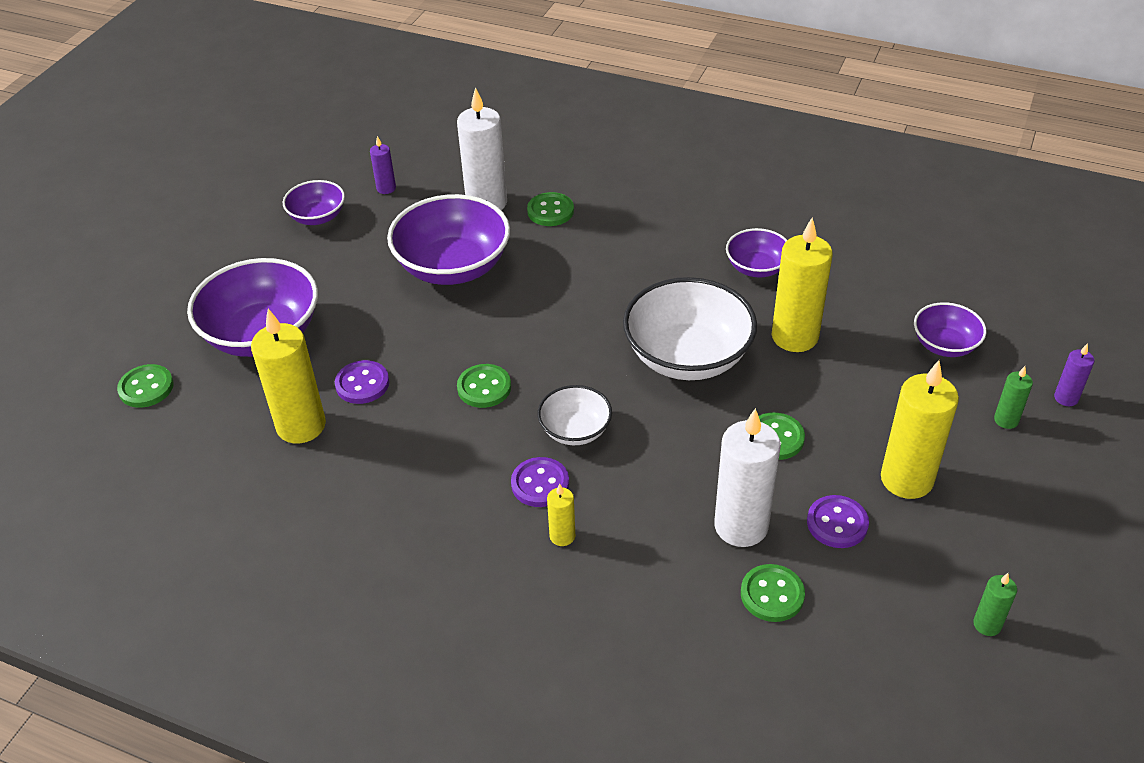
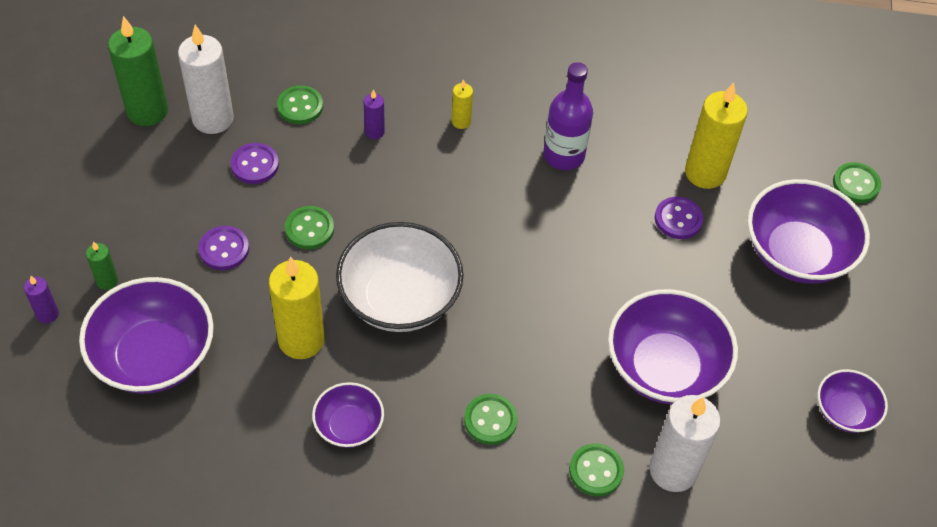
camera: 160 degrees right, 10 degrees up
(386, 188) = (798, 472): purple candle -> purple candle (374, 132)
(452, 472) = (564, 155): none -> purple bottle
(484, 387) = (572, 234): green button -> green button (490, 420)
(540, 484) = (492, 157): purple button -> purple button (224, 249)
(575, 430) = (479, 207): white bowl -> none
(741, 526) = (328, 150): white candle -> white candle (213, 119)
(906, 479) = (199, 210): yellow candle -> none
(945, 345) = (154, 356): purple bowl -> purple bowl, size x1.86
(987, 624) = (147, 111): green candle -> green candle, size x2.08

